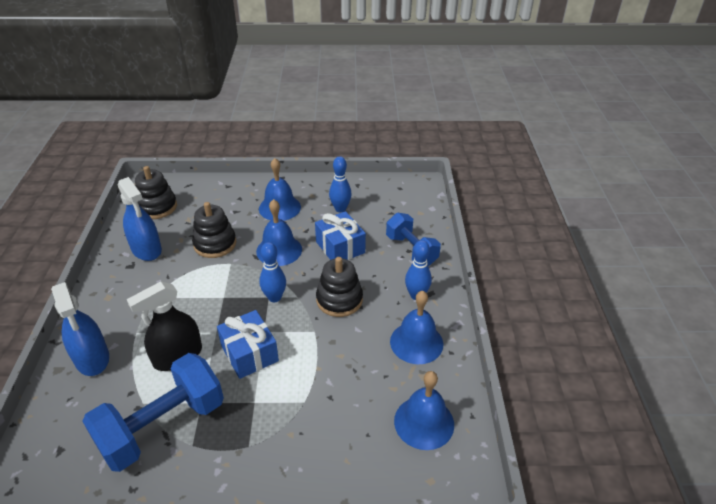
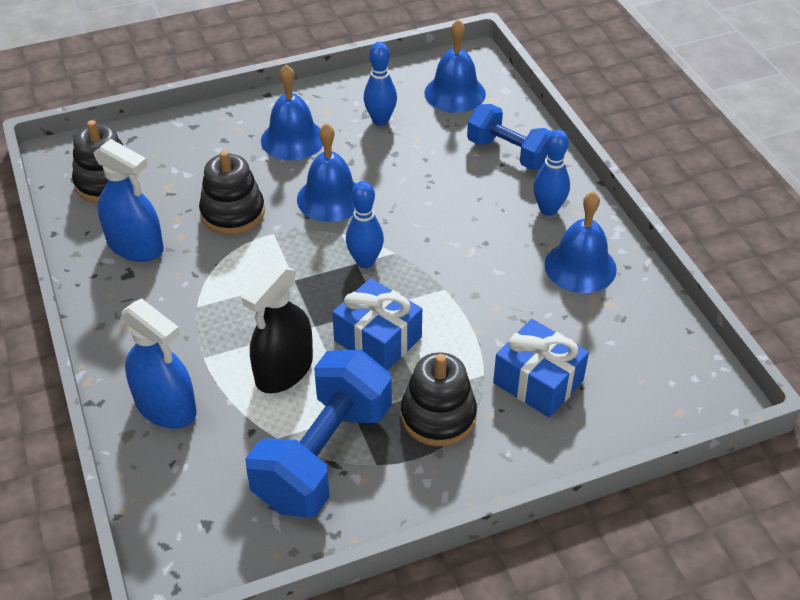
camera: 20 degrees left, 5 degrees up
(339, 300) = (453, 241): black stacking toy -> black stacking toy (438, 416)
(340, 247) = (412, 173): blue gift -> blue gift (538, 382)
(424, 422) = (639, 354): blue bell -> blue bell (455, 93)

